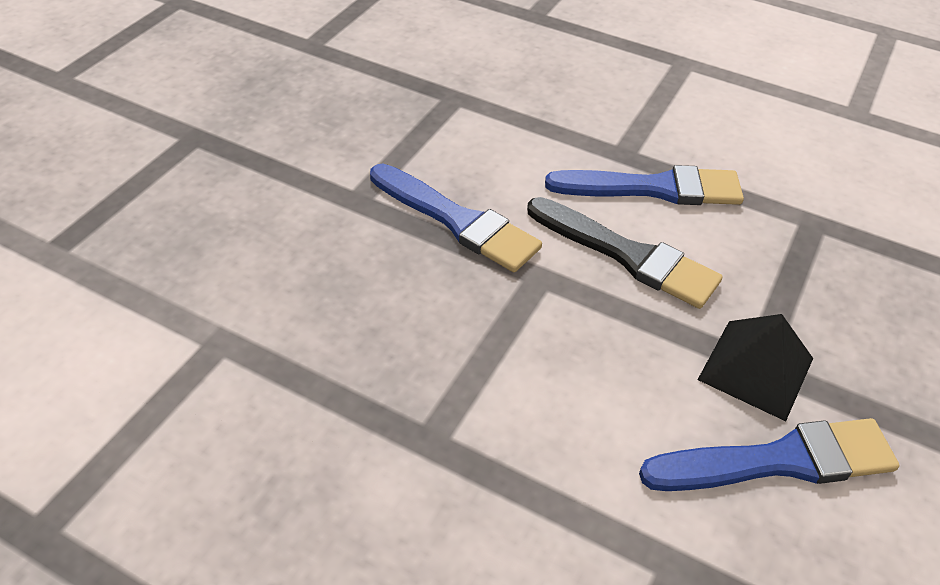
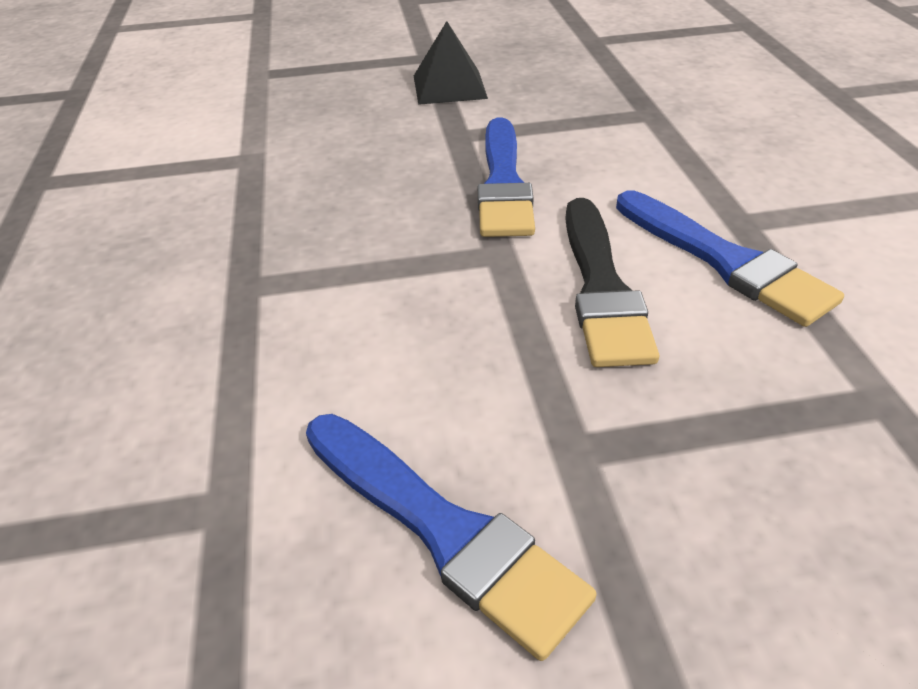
camera: 55 degrees right, 5 degrees down
(755, 369) = (562, 451): black pyramid -> black pyramid (449, 86)

